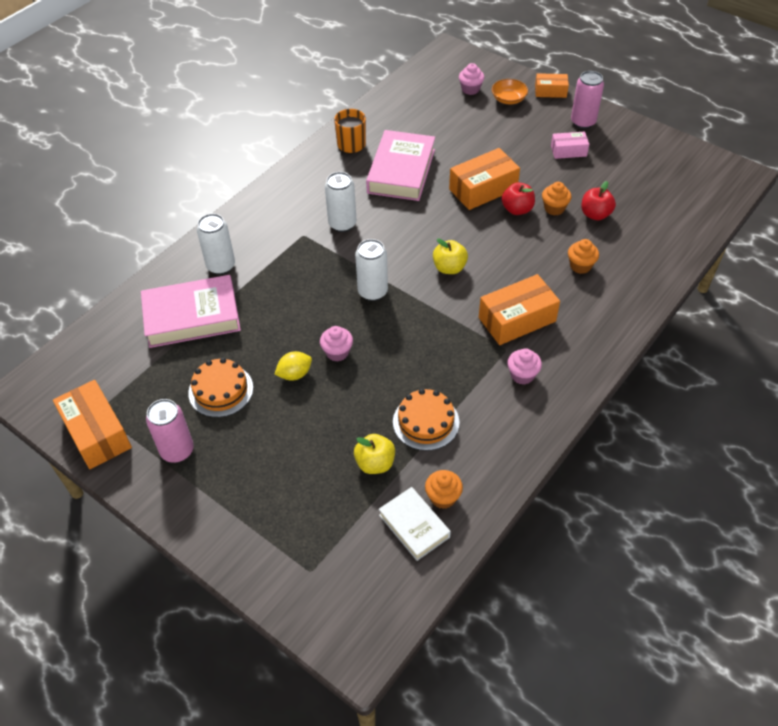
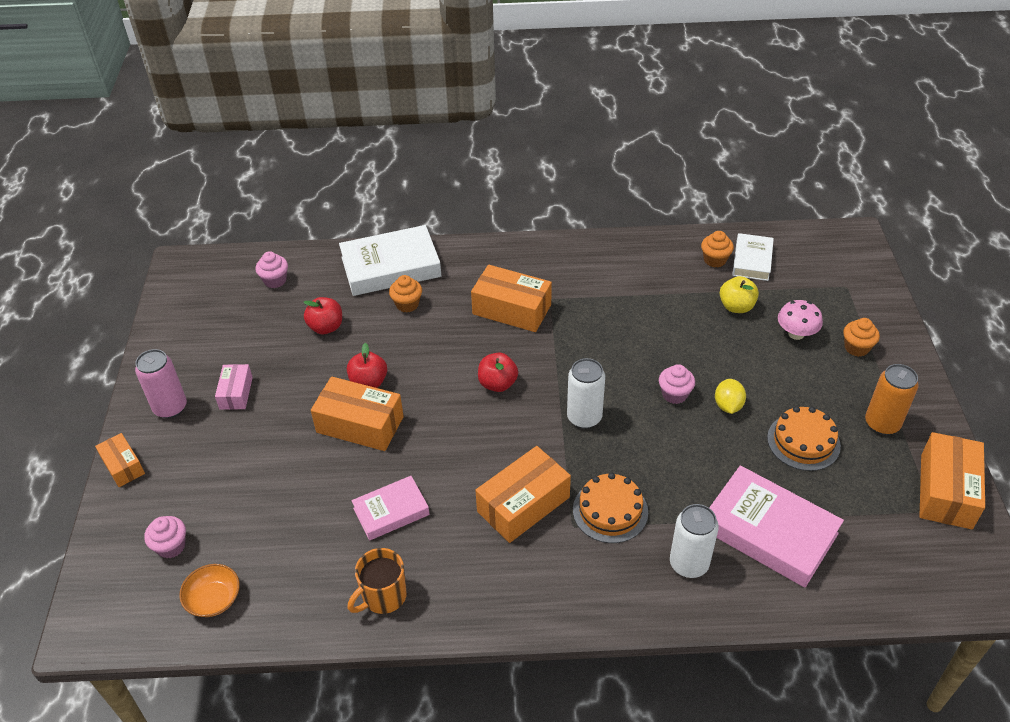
camera: 130 degrees left, 5 degrees down
(177, 450) = (882, 423): pink can -> orange can
(295, 374) = (728, 406): yellow lemon -> yellow lemon turned 75 degrees clockwise
(306, 478) = (796, 333): none -> pink mushroom
(342, 224) = (523, 504): white can -> orange box
(401, 171) = (391, 511): pink book -> pink book, size x0.59
(426, 422) = (670, 302): orange cake -> orange cake (610, 511)
(449, 268) = (497, 384): yellow apple -> red apple
(508, 99) = (168, 496): orange bowl -> orange bowl (213, 599)
(522, 375) = (565, 277): pink cupcake -> pink cupcake (275, 280)
(554, 208) = (342, 358): orange cupcake -> orange cupcake (856, 348)
(568, 151) = (236, 393): pink box -> pink box turned 45 degrees clockwise
(636, 279) = (391, 267): none -> white book

